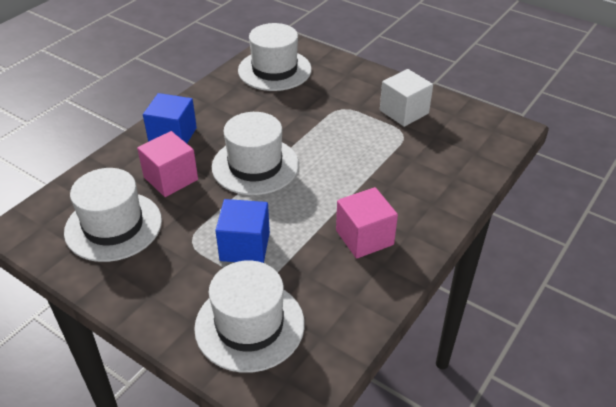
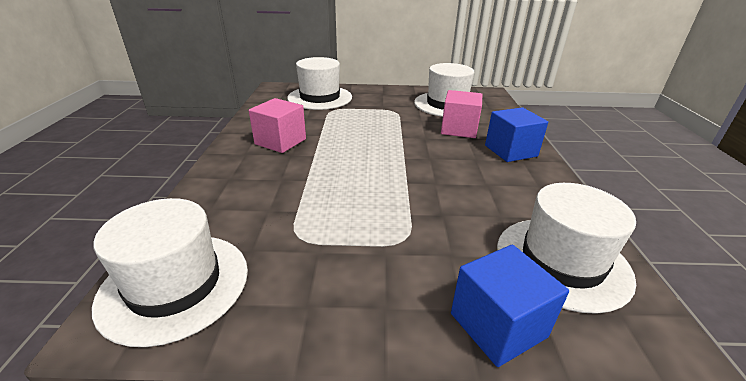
camera: 145 degrees right, 10 degrees down
(245, 246) = (359, 117): blue cube -> blue cube (498, 325)
(255, 166) = (415, 154): white hat -> white hat (175, 285)
(404, 112) = (316, 272): white cube -> none

